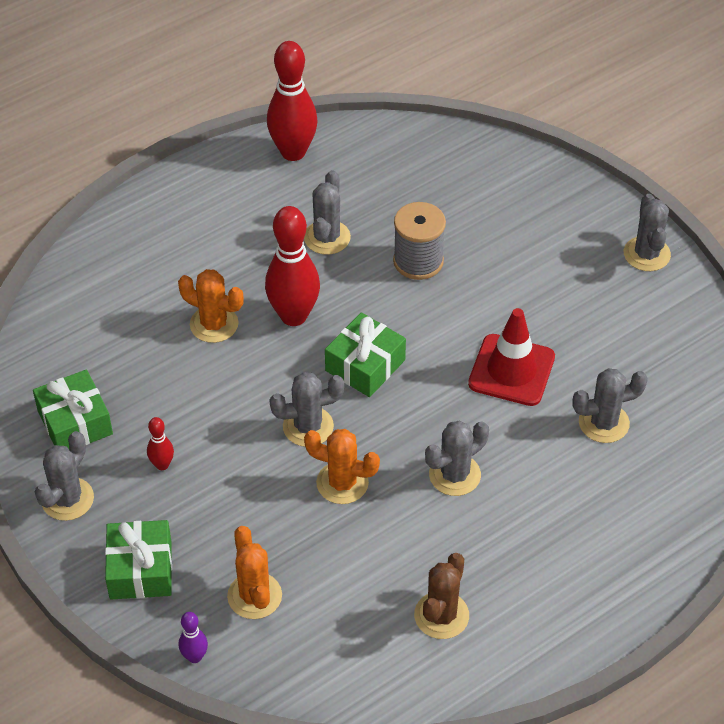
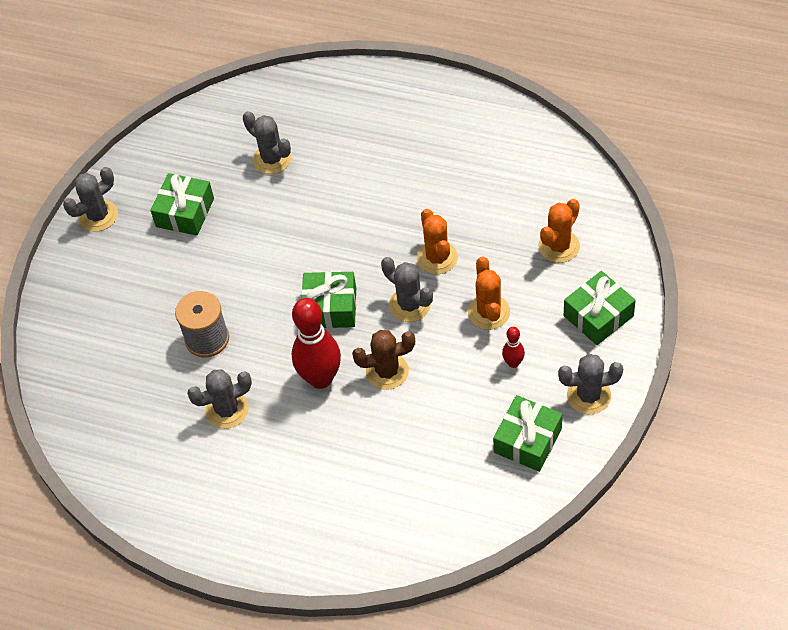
camera: 120 degrees left, 5 degrees up
(195, 657) = (626, 246): purple bowling pin -> none
(214, 324) = (369, 421): orange cactus -> orange cactus (489, 312)
(293, 152) = (150, 496): red bowling pin -> none
(441, 615) = (485, 153): brown cactus -> brown cactus (387, 371)
(454, 475) = (379, 206): grey cactus -> none
(511, 370) = (267, 228): red traffic cone -> none
(591, 318) = (185, 212): none -> green gift

